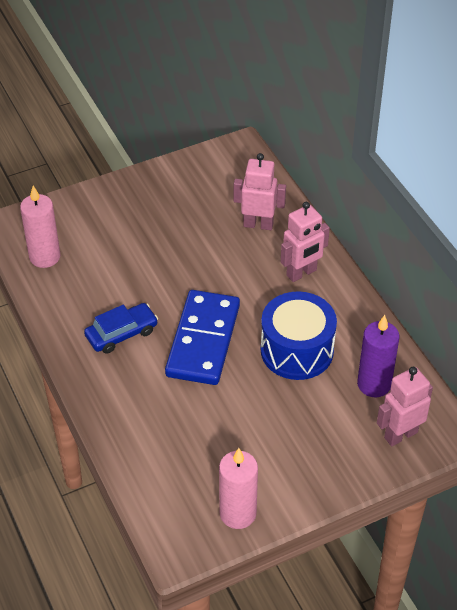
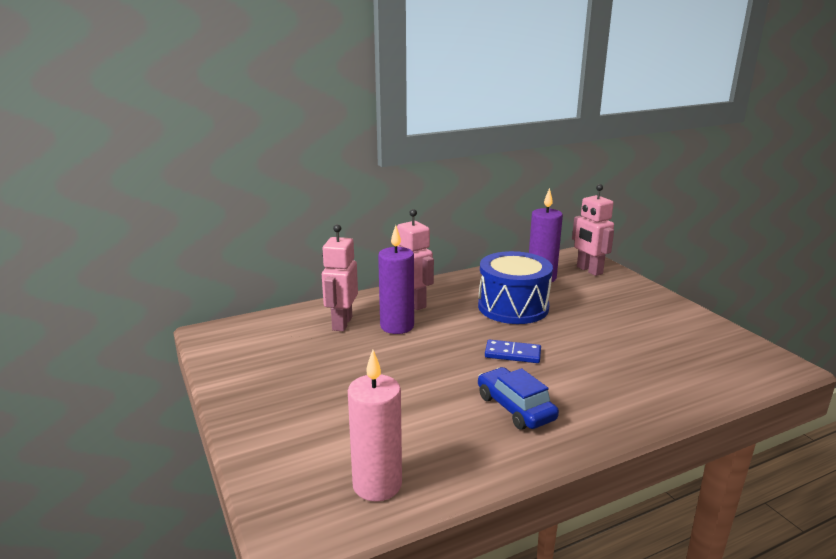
camera: 90 degrees left, 25 degrees down
(203, 340) = (512, 354): blue domino -> blue domino, size x0.46
(238, 513) = (716, 335): pink candle -> none
(253, 262) = (397, 326): none -> purple candle

